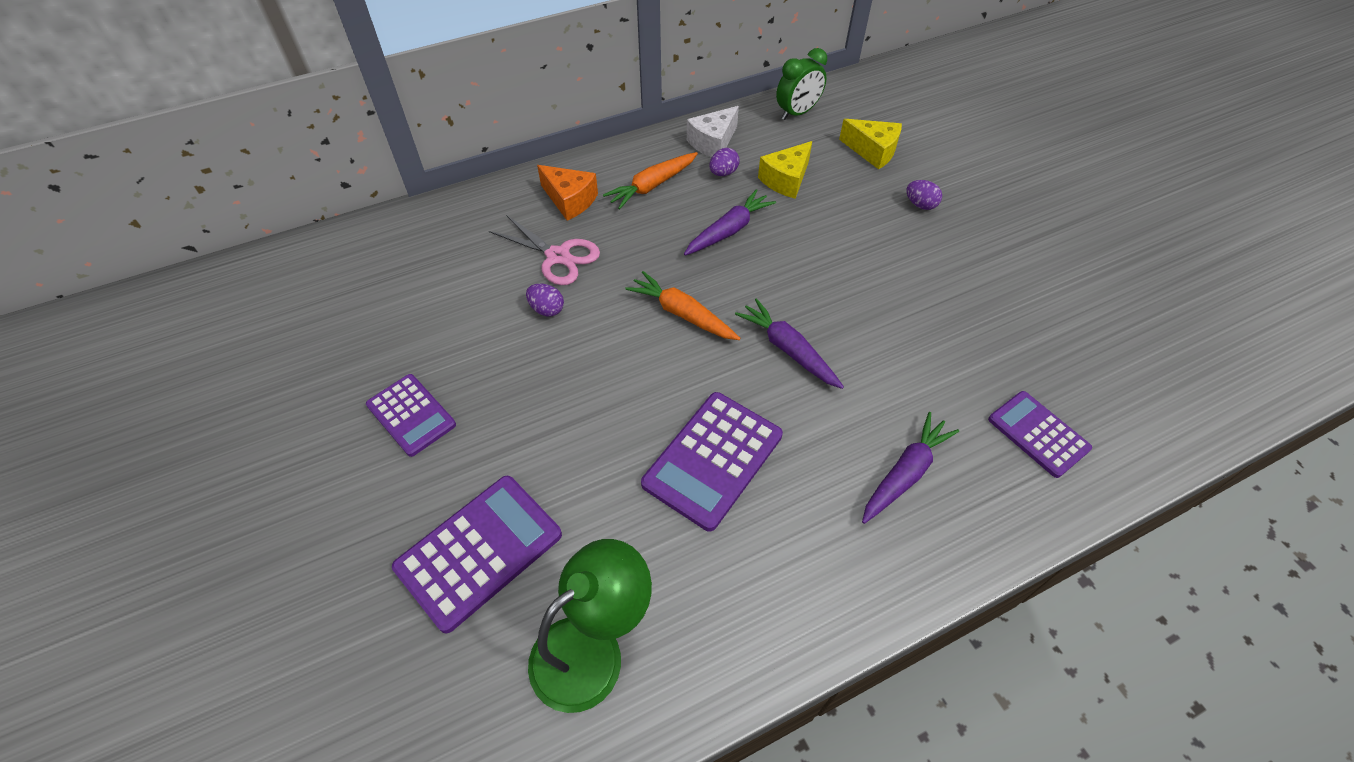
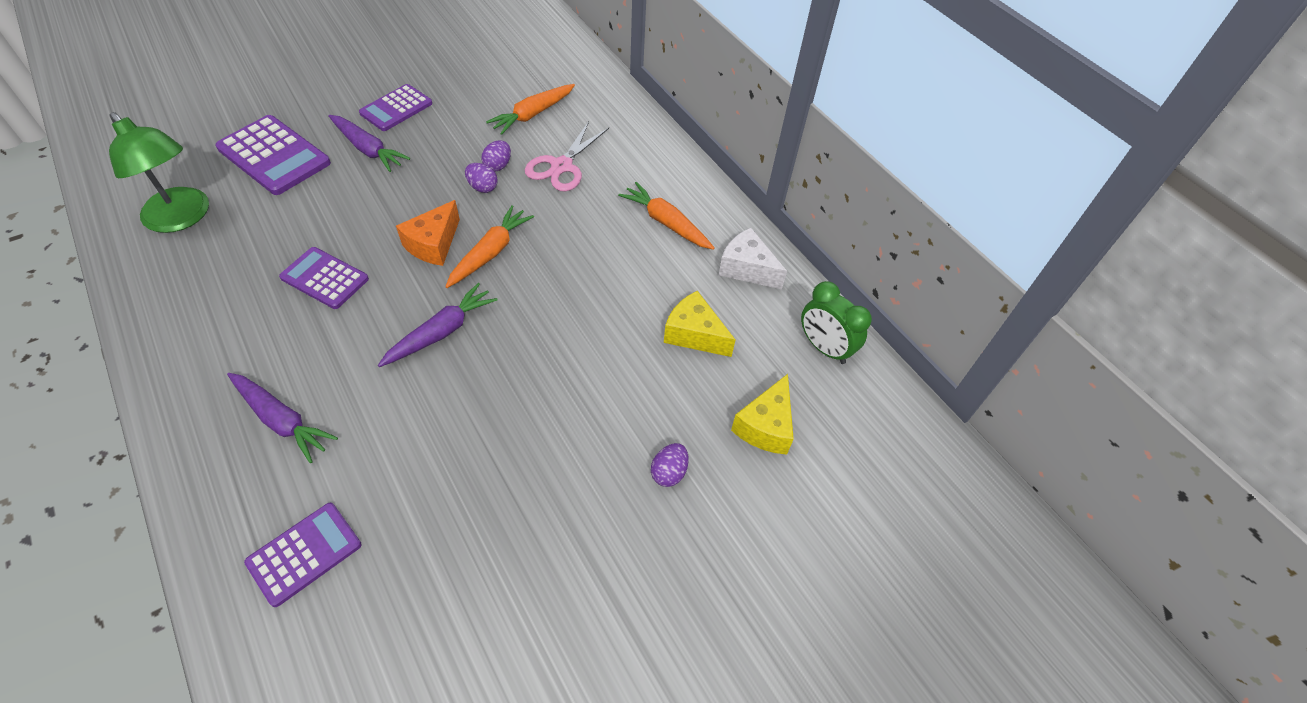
camera: 80 degrees right, 0 degrees up
(462, 279) = (532, 114): none -> orange carrot
(570, 200) = (637, 167): orange cheese -> orange cheese (433, 244)
(713, 460) = (324, 278): purple calculator -> purple calculator, size x0.66
(723, 173) = (696, 278): purple egg -> purple egg (482, 187)
(729, 230) = (606, 285): purple carrot -> purple carrot (368, 149)

